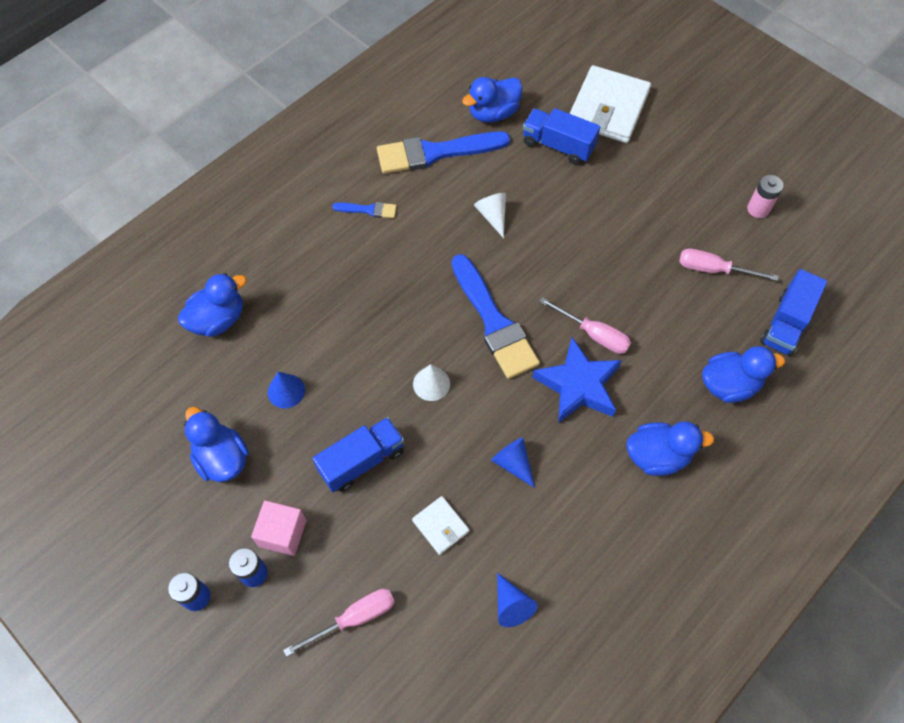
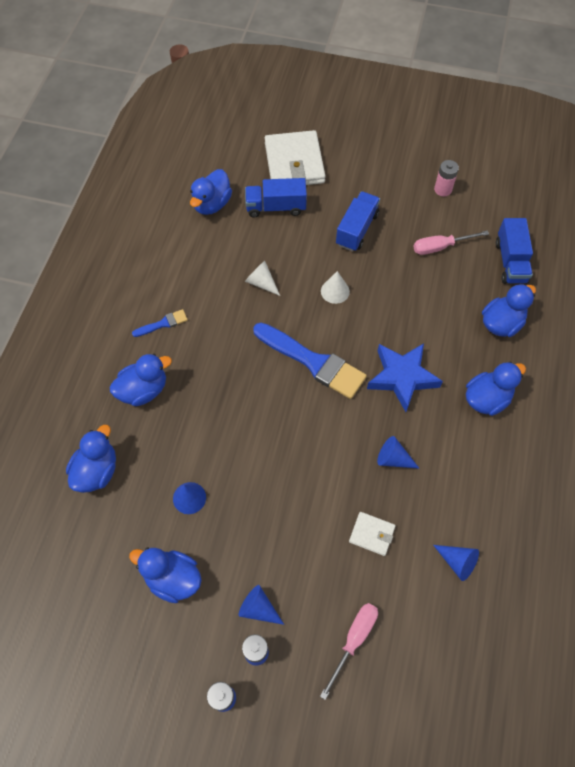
camera: 30 degrees left, 0 degrees up
(282, 533) = (258, 608): pink cube -> blue cone
(309, 265) = (143, 390): none -> blue duck
(362, 461) = (283, 519): blue truck -> blue truck (357, 229)
(431, 383) = (297, 432): white cone -> white cone (335, 291)
(435, 153) = (187, 255): blue brush -> none
(593, 334) = (389, 335): pink screwdriver -> none

